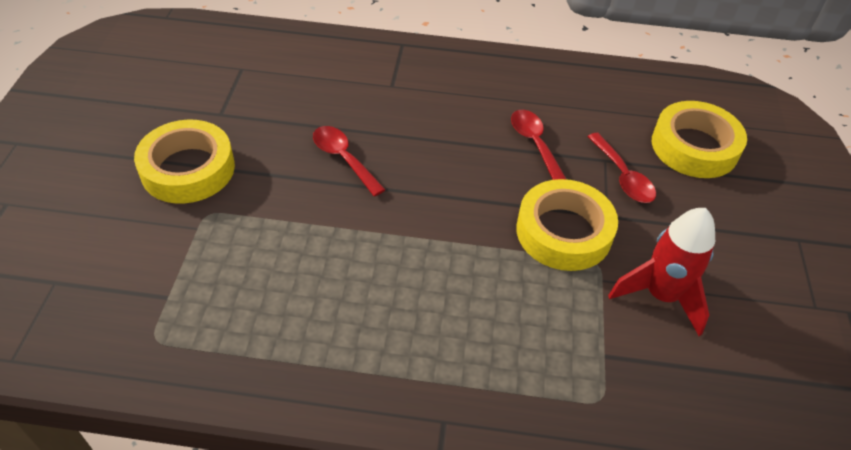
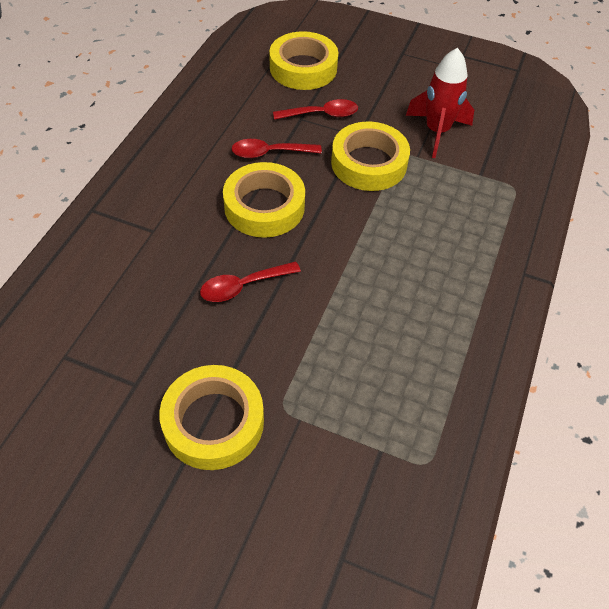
camera: 75 degrees left, 5 degrees up
(454, 154) = (264, 206): none -> yellow tape

